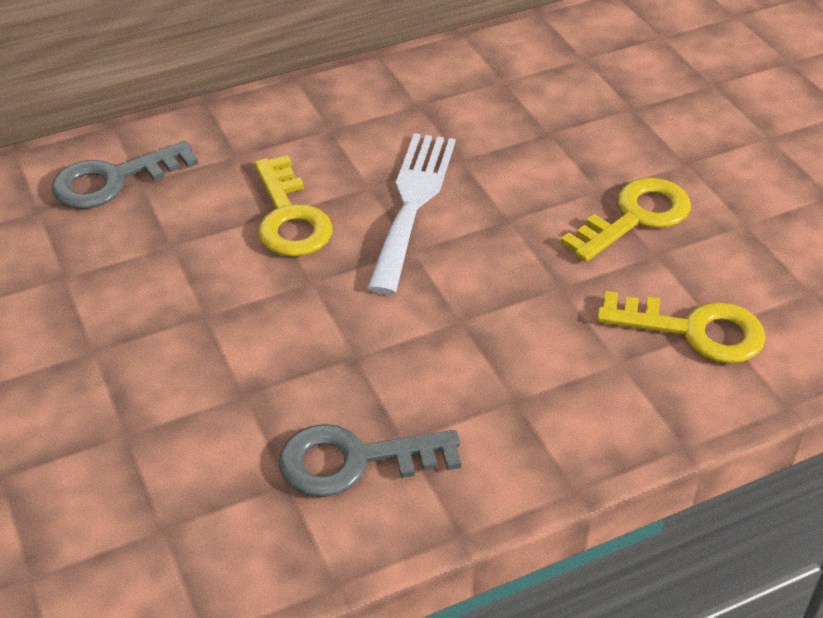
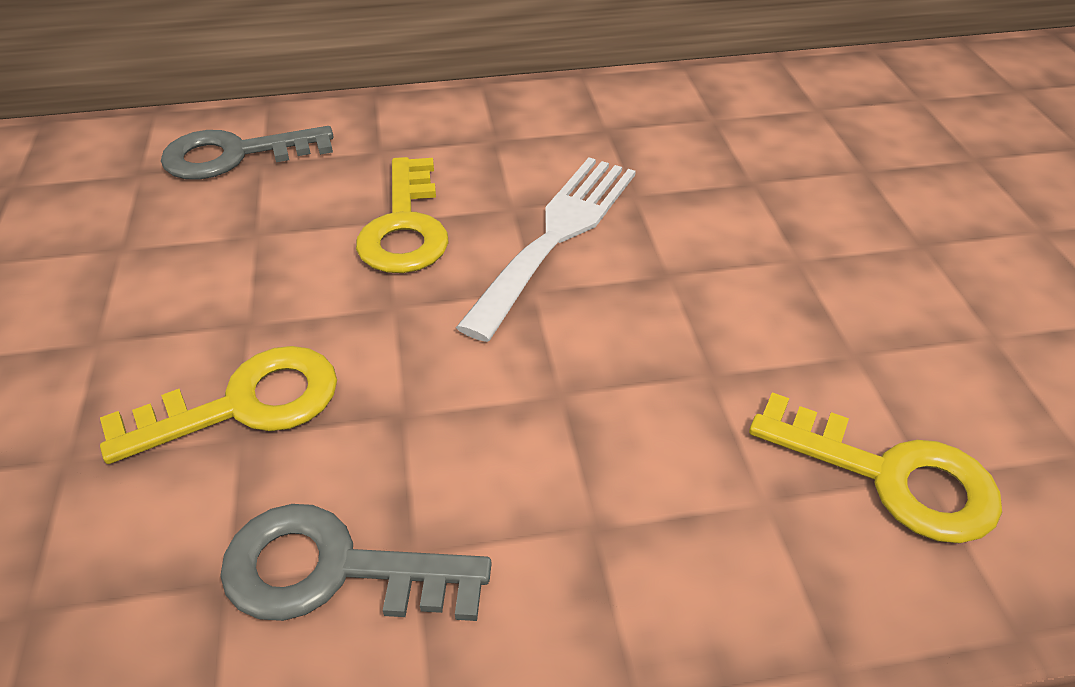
camera: 15 degrees right, 0 degrees up
(635, 217) = (839, 301): yellow key -> yellow key (244, 405)

